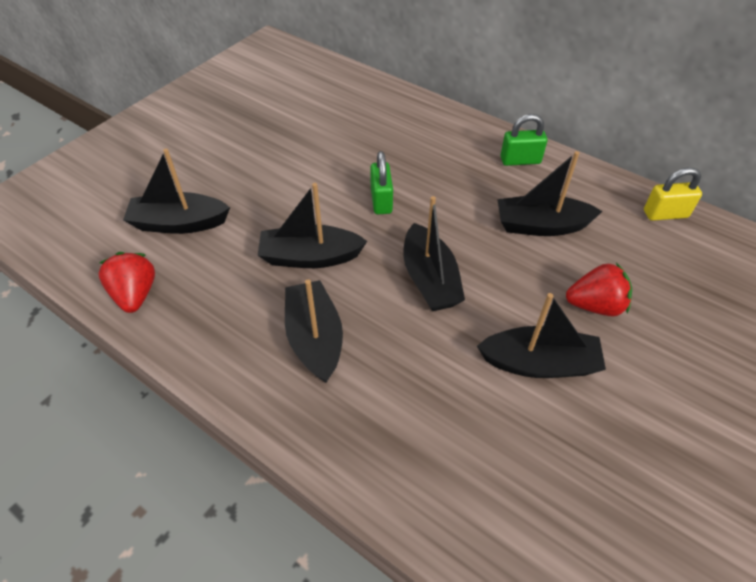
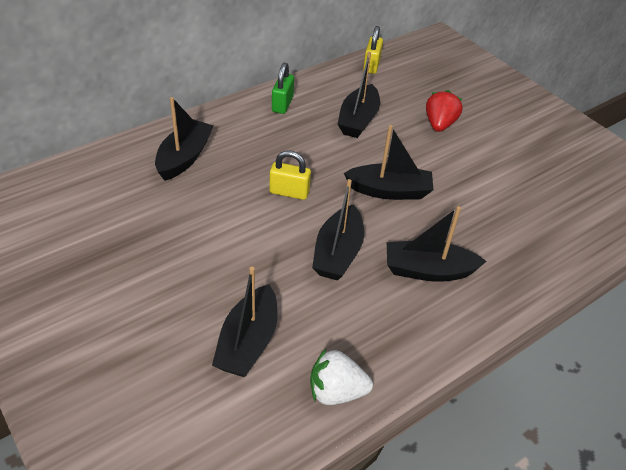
camera: 75 degrees left, 5 degrees down
(135, 295) = (336, 391): red strawberry -> white strawberry
(381, 201) = (289, 192): green padlock -> yellow padlock
(539, 363) = (479, 164): black boat -> black boat (184, 157)

